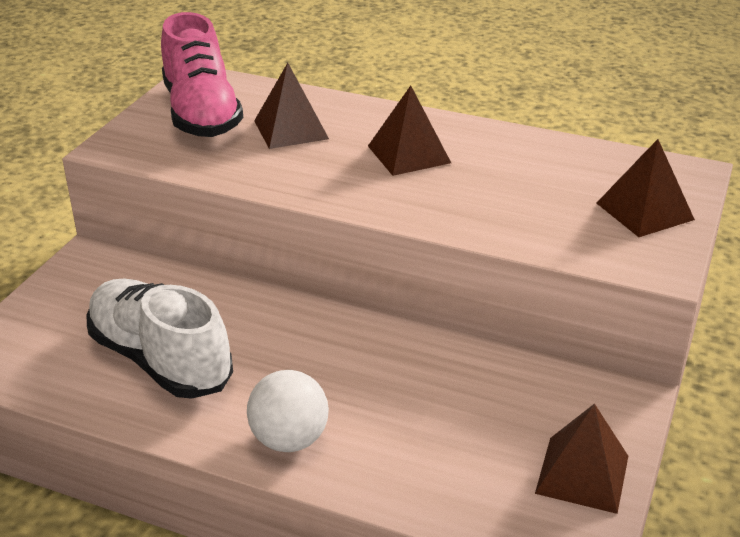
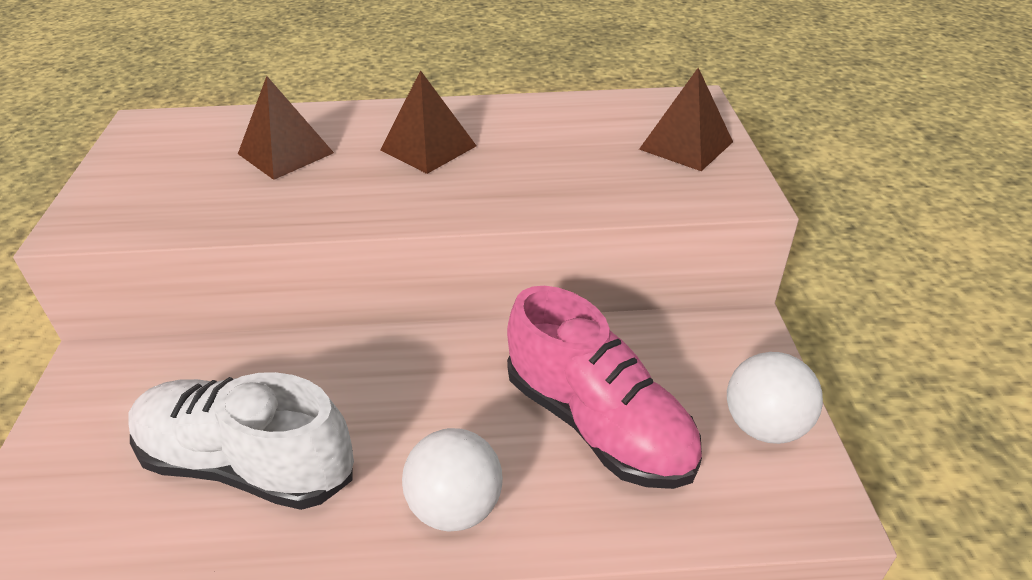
camera: 25 degrees left, 5 degrees up
(201, 113) = (170, 160): pink shoe -> pink shoe (598, 423)
(582, 474) = (764, 426): brown pyramid -> white ball

